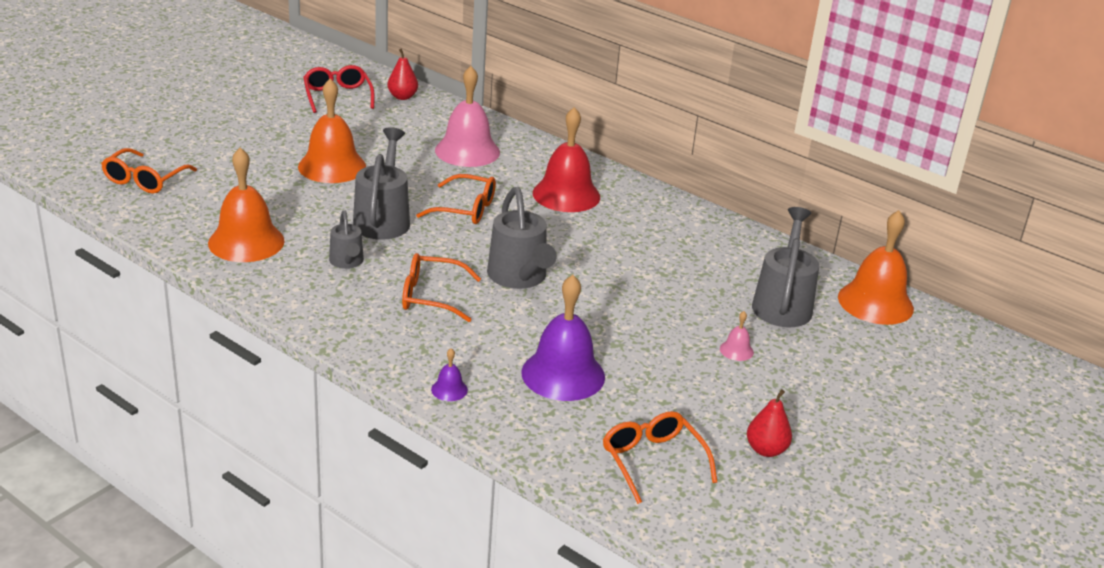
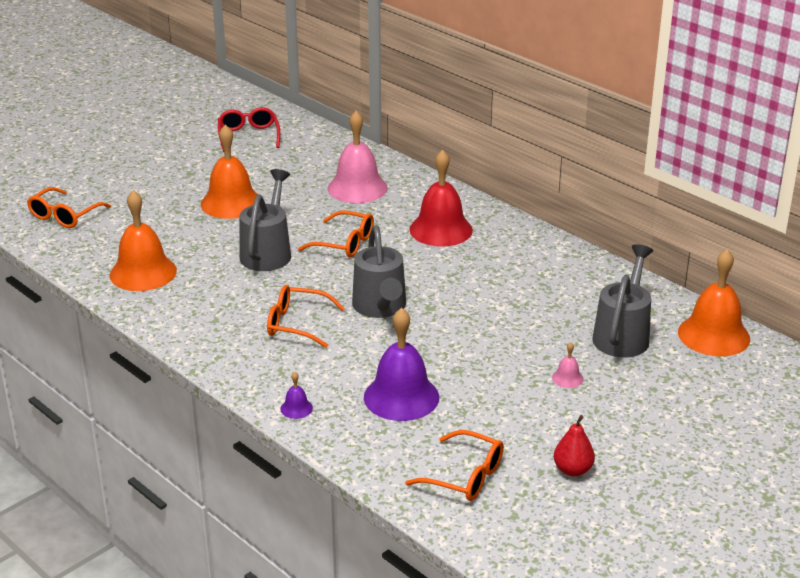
camera: 10 degrees right, 0 degrees up
(347, 262) = (228, 292): grey watering can -> none
(402, 97) = (308, 136): red pear -> none
(652, 461) = (465, 476): orange glasses -> orange glasses turned 135 degrees clockwise

